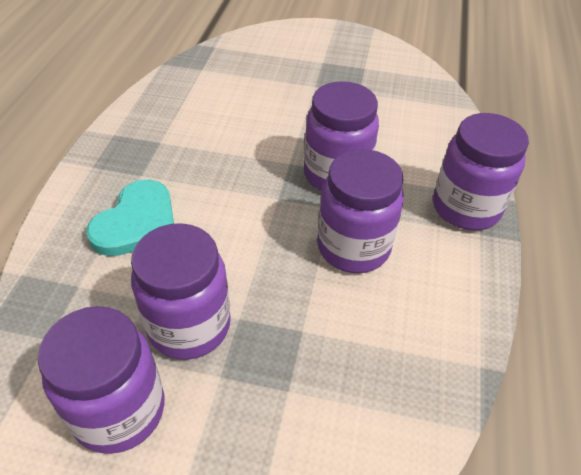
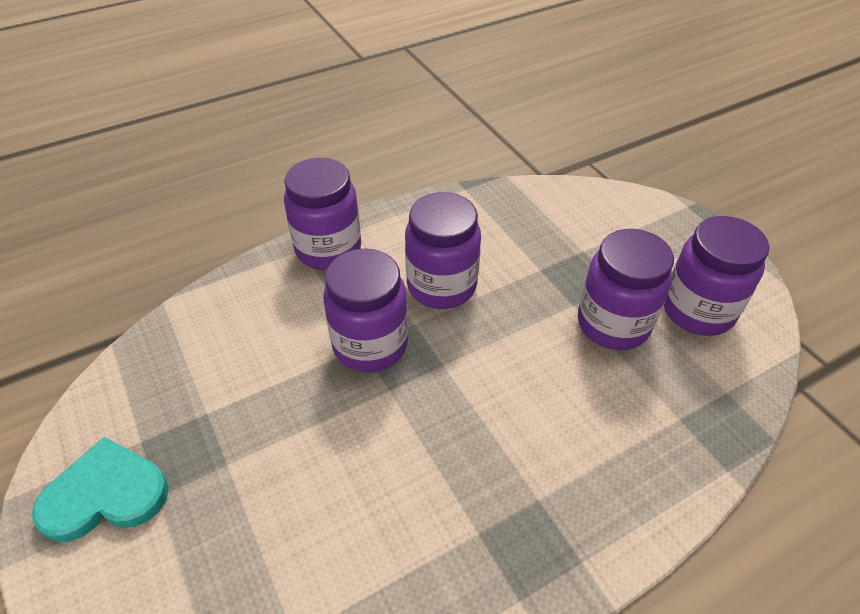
camera: 130 degrees left, 0 degrees up
(137, 223) = (587, 440): turquoise heart -> turquoise heart (105, 494)

